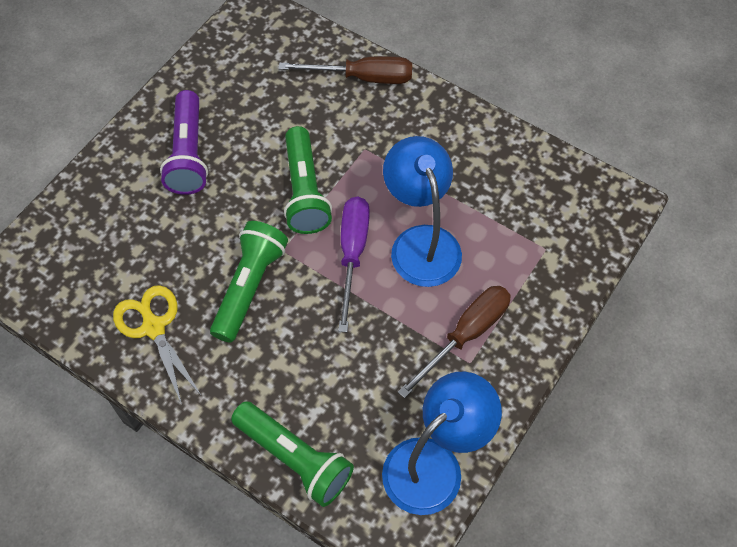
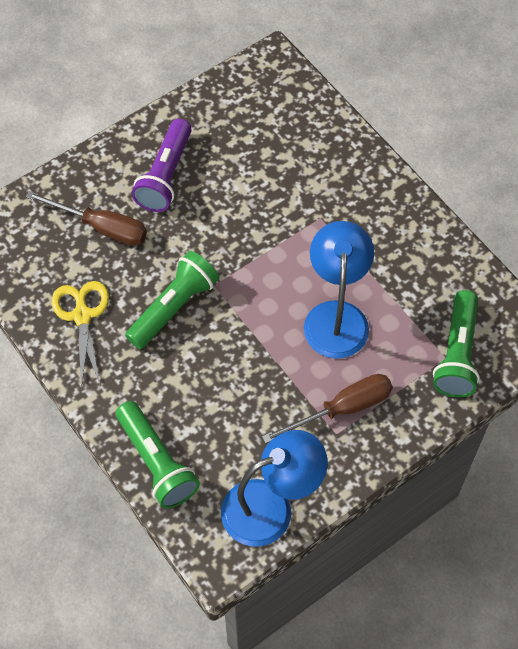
camera: 20 degrees right, 0 degrees up
(304, 191) = (252, 239): green flashlight -> green flashlight (457, 353)
(352, 254) = (272, 307): purple screwdriver -> none
(363, 77) = (344, 152): brown screwdriver -> brown screwdriver (101, 227)

